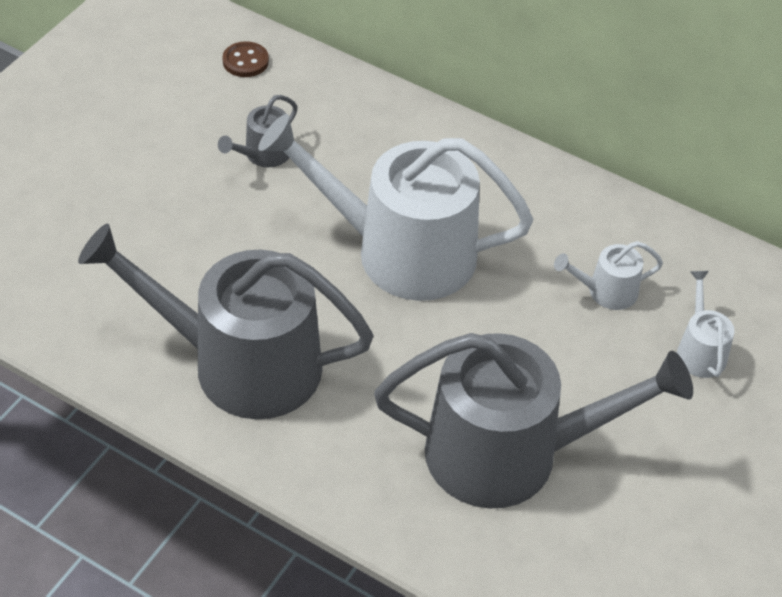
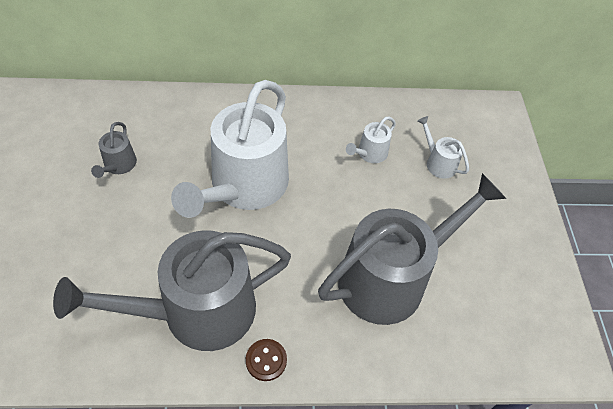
camera: 35 degrees left, 5 degrees up
(245, 61) = (67, 111): brown button -> brown button (266, 360)
(401, 251) = (244, 186): white watering can -> white watering can turned 45 degrees counterclockwise

